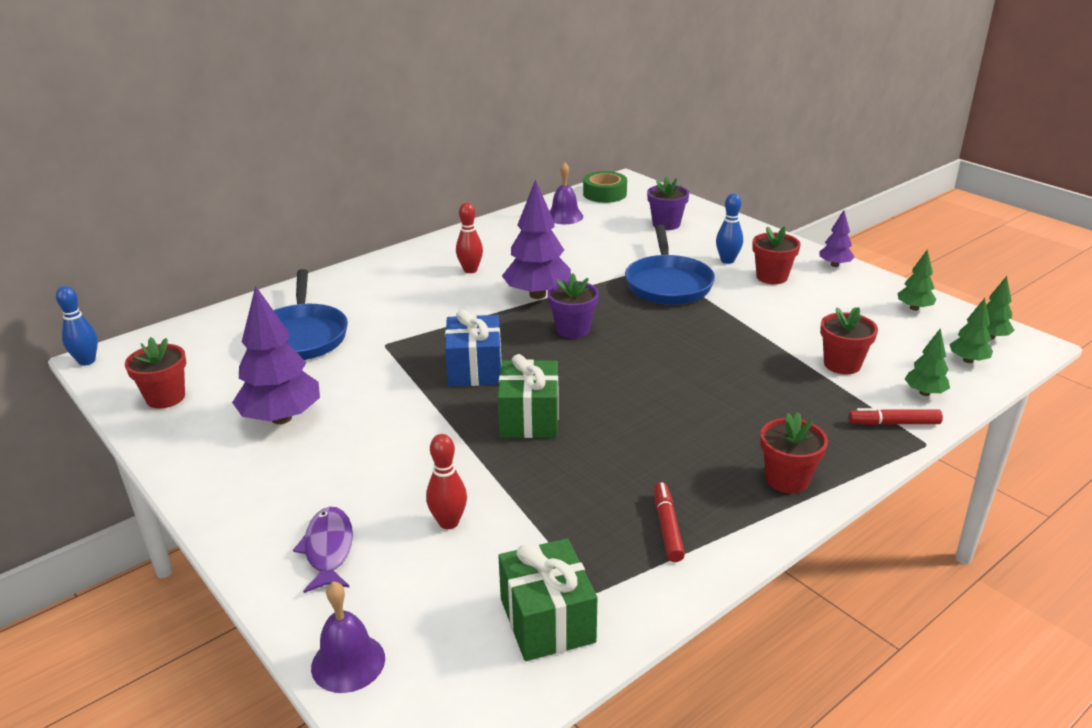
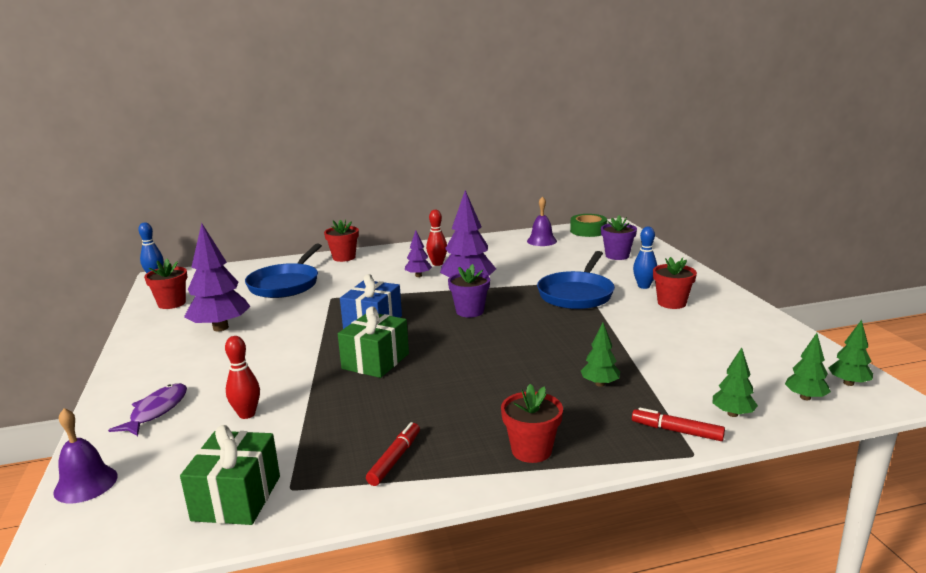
camera: 25 degrees right, 10 degrees down
(834, 265) = (739, 303): purple tree -> purple tree (418, 276)
(842, 364) = (672, 376): red flower pot -> red flower pot (344, 257)
(914, 308) = (788, 347): green tree -> green tree (599, 384)

